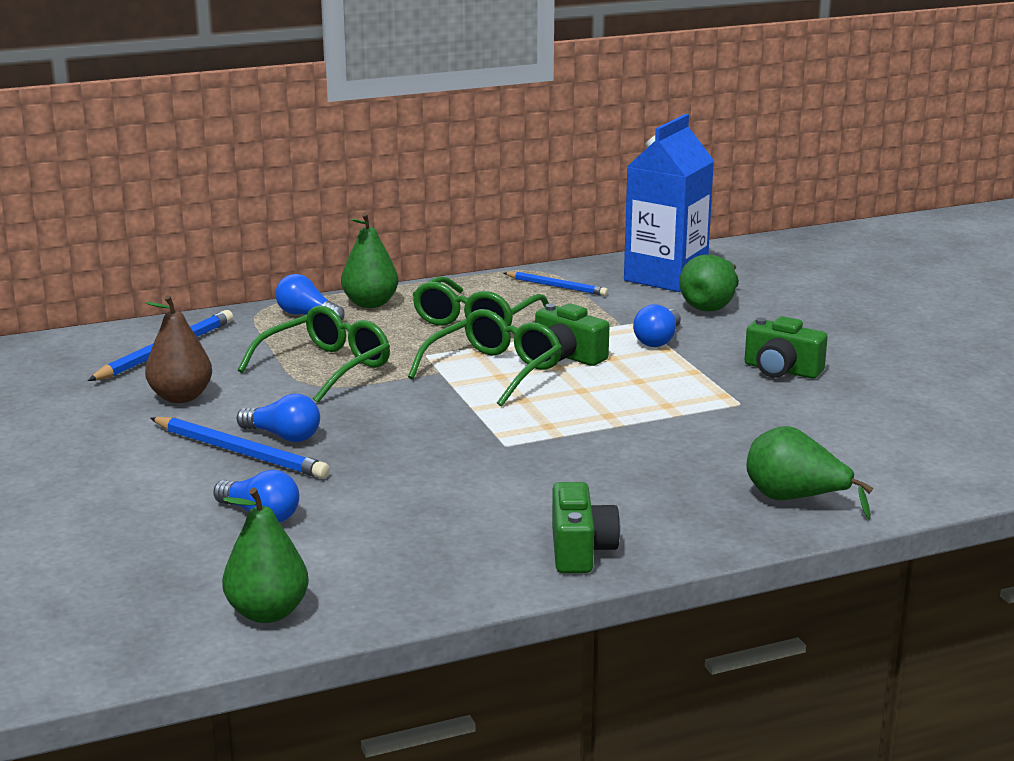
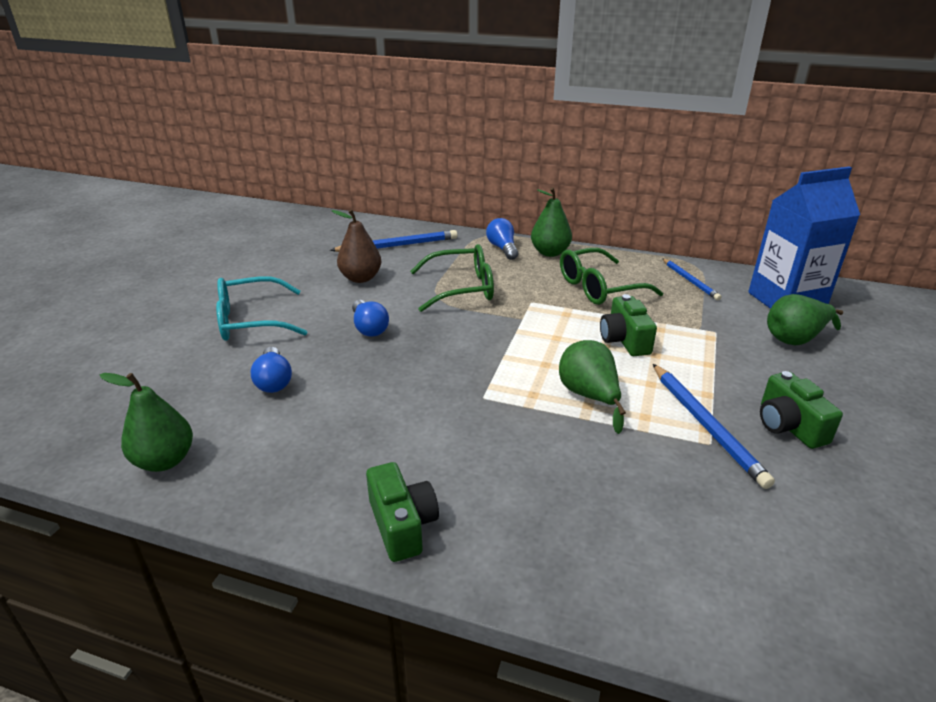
camera: 40 degrees right, 10 degrees up
(118, 481) = (251, 321): none -> turquoise glasses
(240, 452) = (332, 329): blue pencil -> blue pencil (706, 425)
(494, 371) = (558, 332): green glasses -> none
(580, 550) = (402, 525): green camera -> green camera turned 60 degrees counterclockwise
(658, 340) = (712, 353): blue light bulb -> none
(795, 499) = (637, 576): green pear -> green pear (589, 396)

